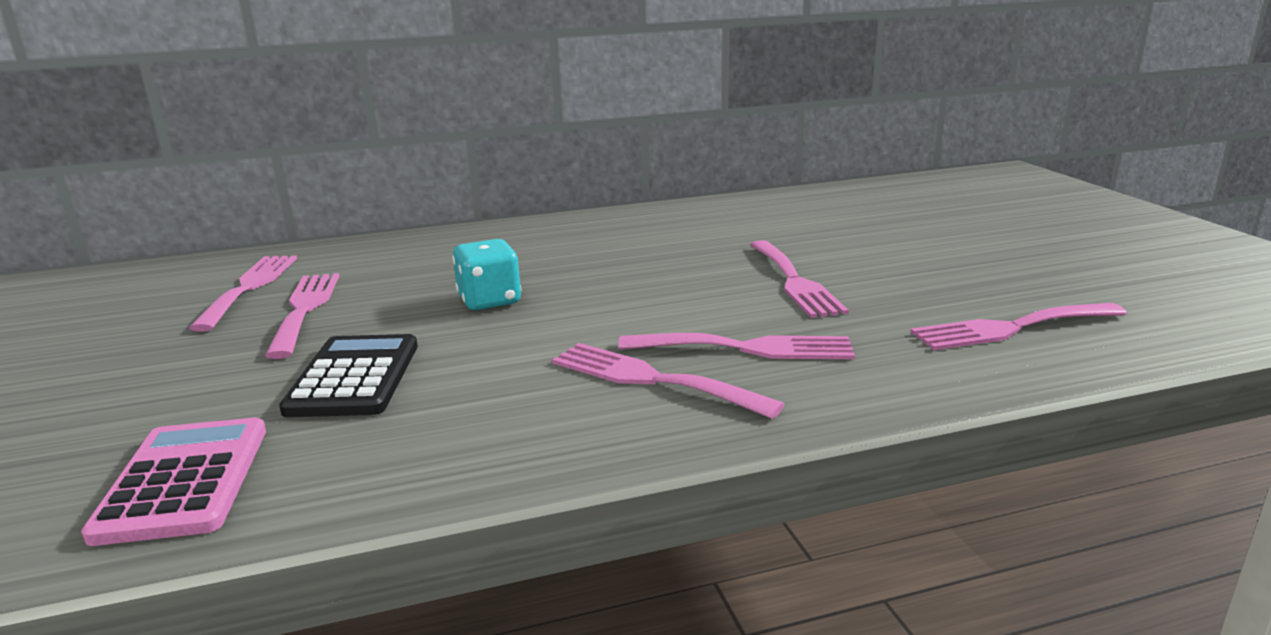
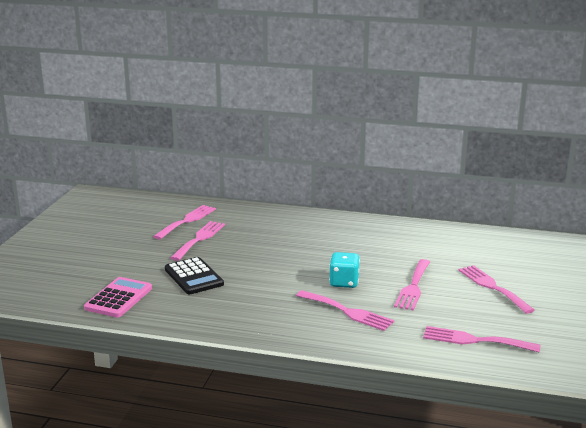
camera: 30 degrees right, 0 degrees up
(354, 377) = (193, 277): black calculator -> black calculator turned 120 degrees clockwise
(489, 301) = (272, 256): turquoise dice -> turquoise dice (344, 282)
(652, 379) = (295, 312): pink fork -> pink fork (492, 287)

